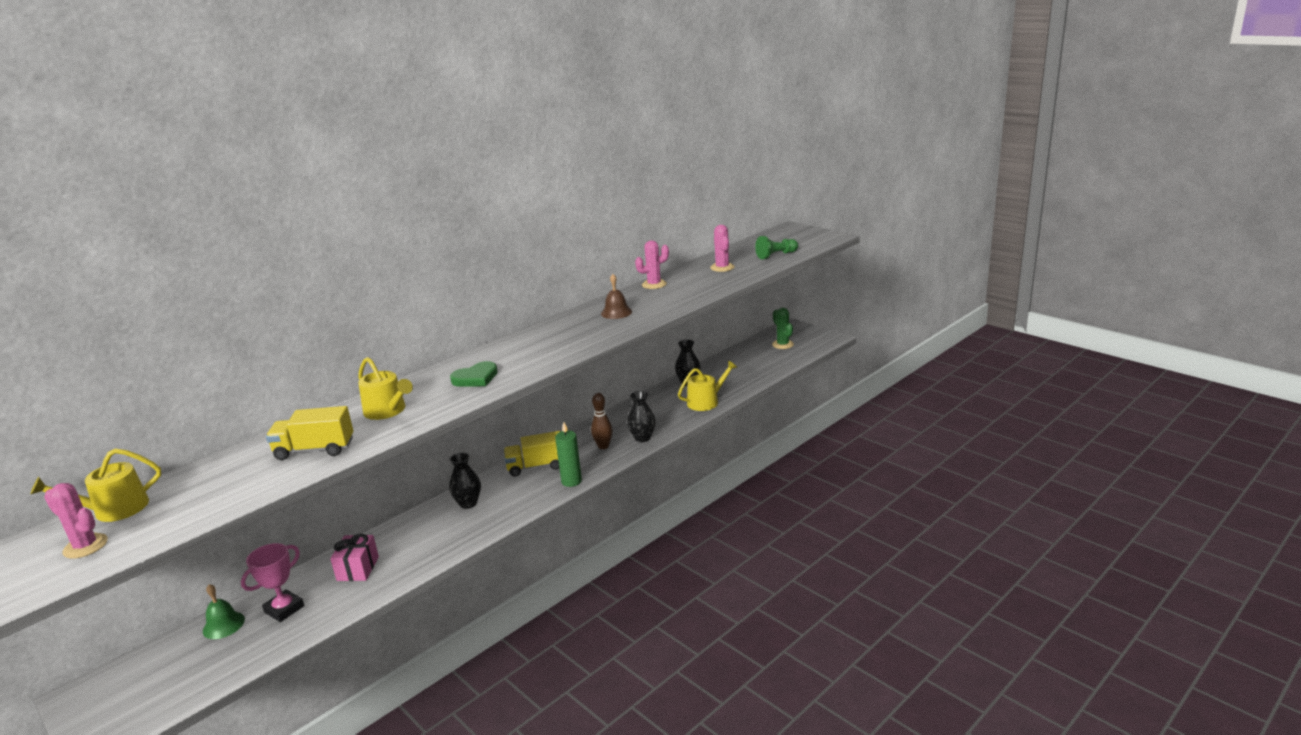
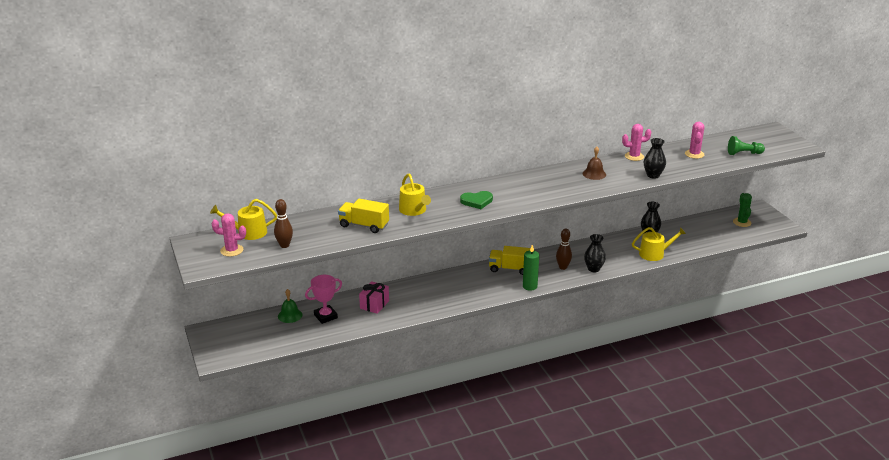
camera: 20 degrees right, 5 degrees up
(85, 546) = (231, 250): pink cactus -> pink cactus turned 45 degrees counterclockwise
(184, 513) = (284, 245): none -> brown bowling pin
(468, 503) = (456, 282): black vase -> black vase (653, 175)

